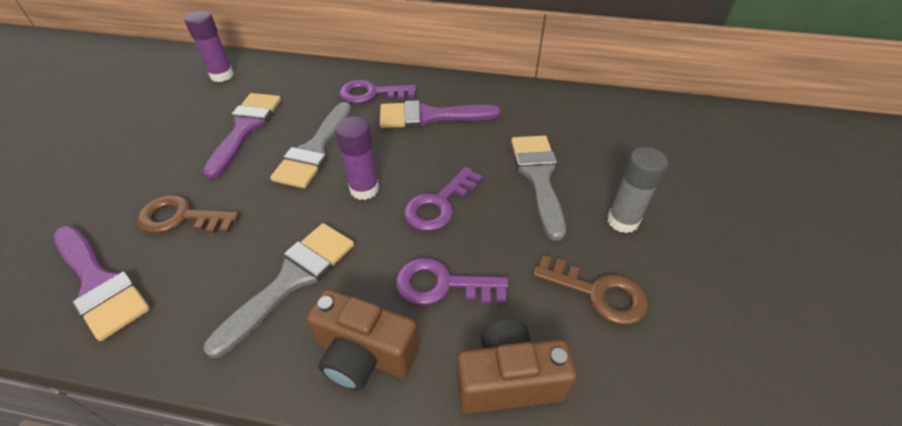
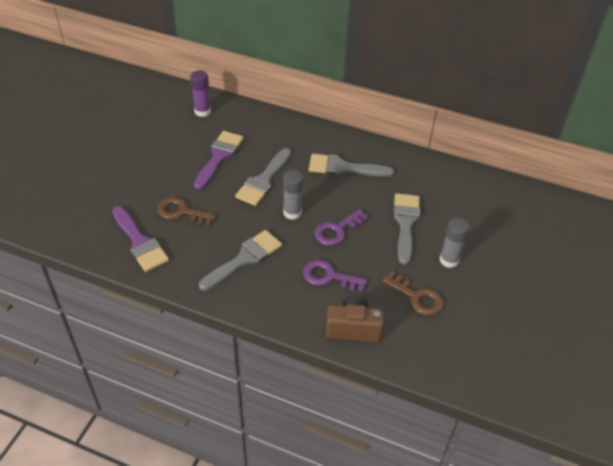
camera: 10 degrees right, 0 degrees up
(364, 189) = (292, 212): purple glue stick -> grey glue stick
(364, 354) = (280, 303): brown camera -> none
(371, 93) = (306, 143): purple key -> none
(430, 116) = (344, 168): purple brush -> grey brush

